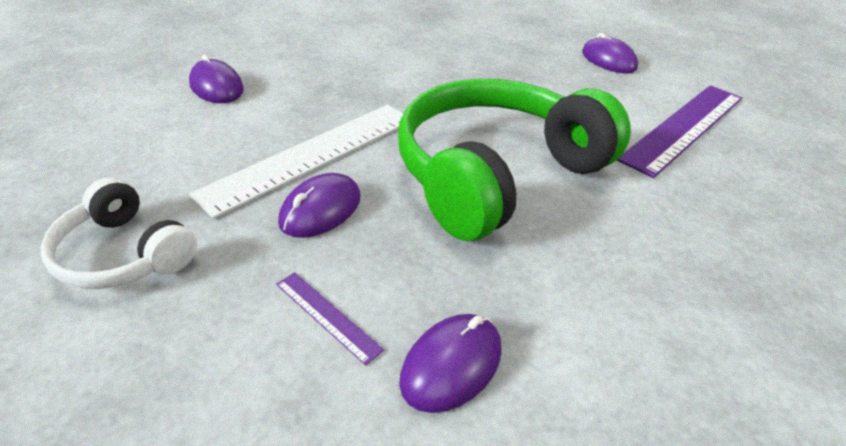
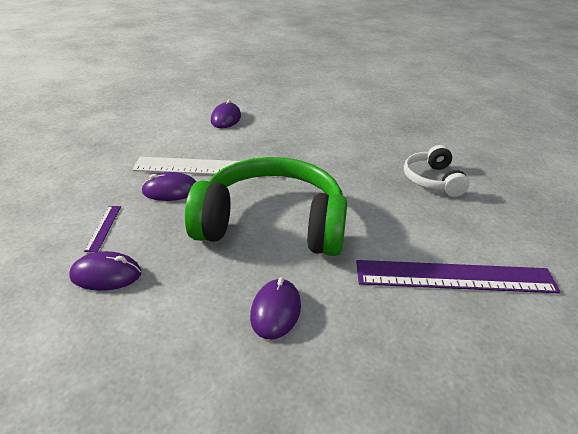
camera: 50 degrees right, 5 degrees down
(123, 254) = (90, 166): white headphones -> white headphones (432, 180)
(608, 60) = (491, 210): purple mouse -> purple mouse (276, 311)

